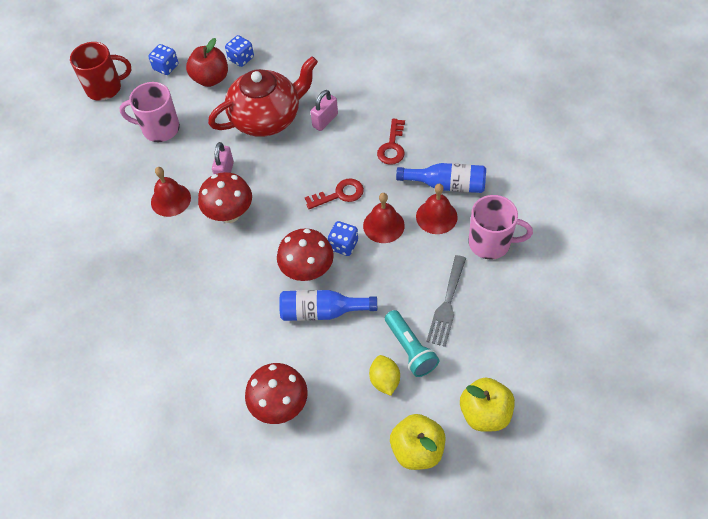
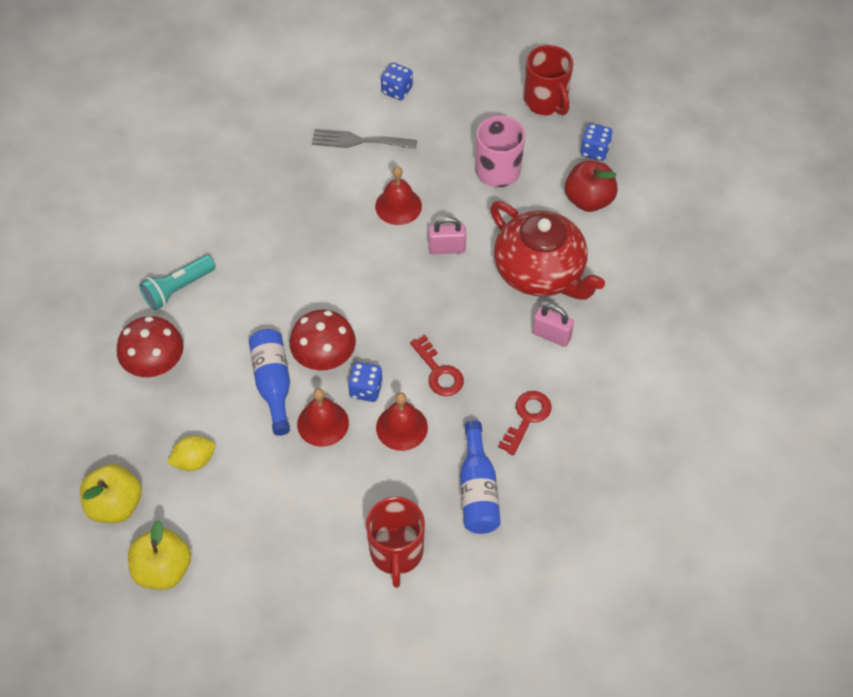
camera: 75 degrees right, 0 degrees up
(230, 214) = (389, 266): red mushroom -> none
(241, 59) = (631, 224): blue dice -> blue dice (397, 90)
(392, 146) = (527, 418): red key -> red key turned 120 degrees clockwise
(410, 349) = (236, 481): turquoise flashlight -> turquoise flashlight (178, 289)
(436, 216) = (425, 484): red bell -> red bell (323, 423)
(447, 304) = (300, 512): grey fork -> grey fork (358, 141)
(491, 243) = (396, 552): pink mug -> red mug

